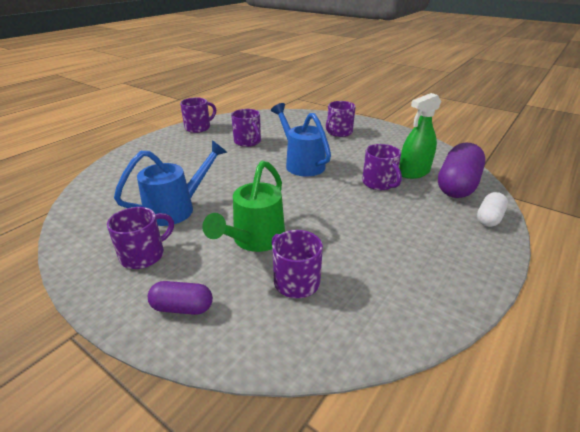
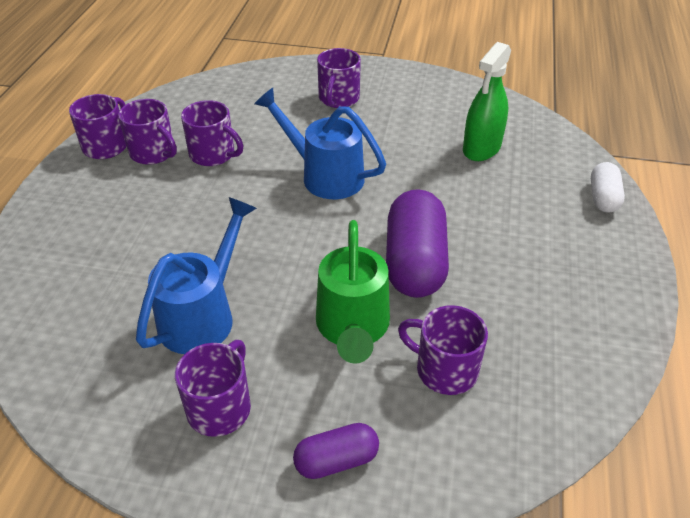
camera: 25 degrees left, 10 degrees up
(379, 183) = (450, 181): purple mug -> purple mug (153, 153)
(457, 185) = (544, 155): purple capsule -> purple capsule (415, 263)

